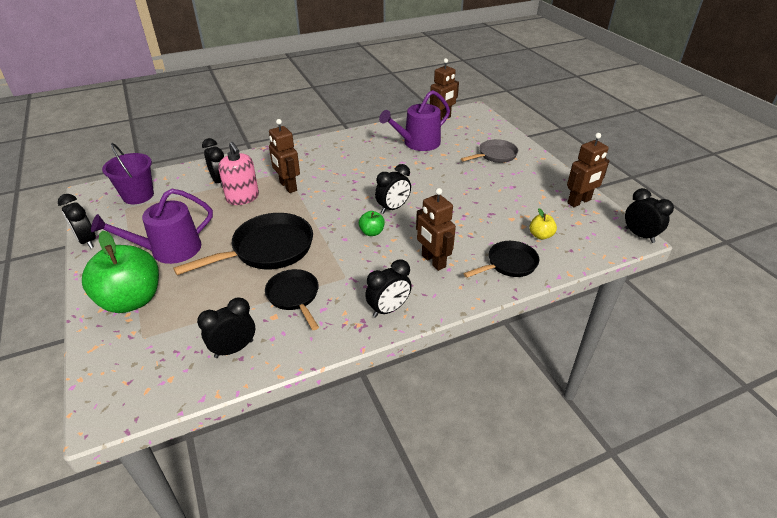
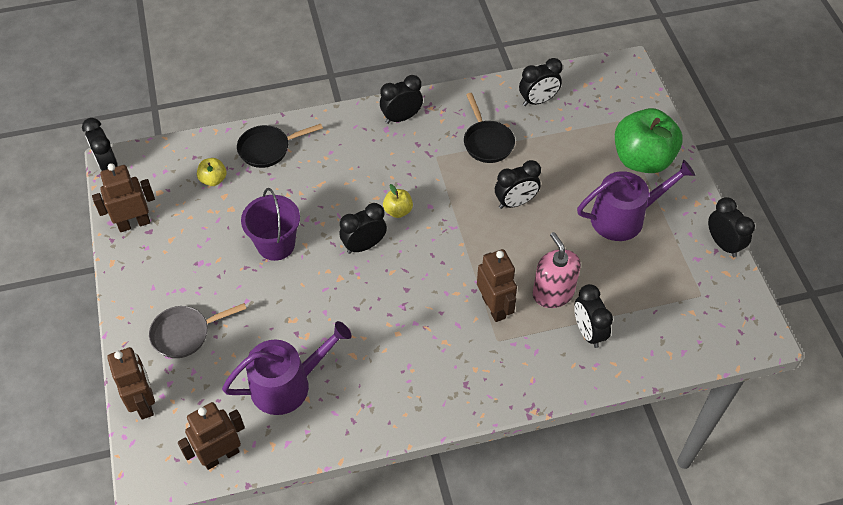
camera: 170 degrees left, 15 degrees up
(138, 195) = (693, 318): purple bucket -> purple bucket (276, 244)
(268, 249) = (515, 202): black pan -> black clock
(372, 232) = (398, 211): green apple -> yellow apple
(433, 261) = (343, 163): brown robot -> brown robot (144, 403)

